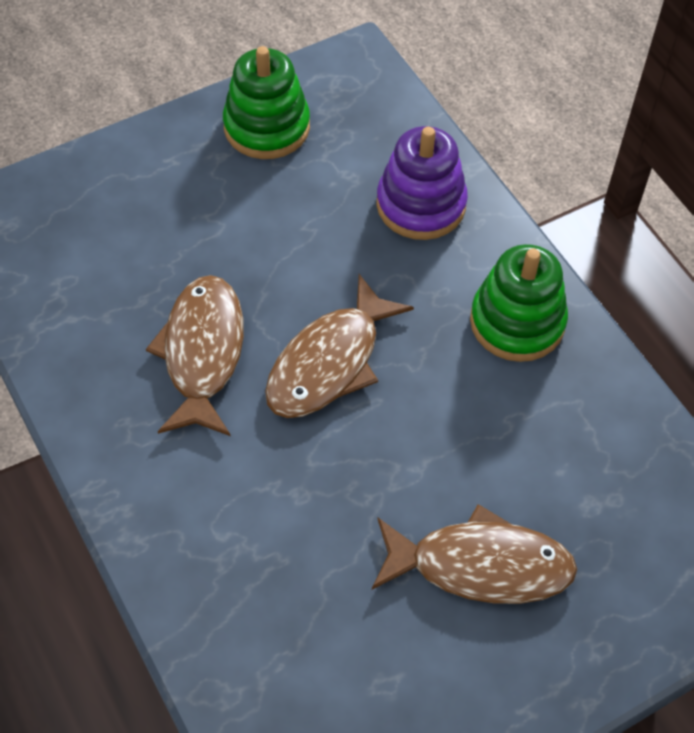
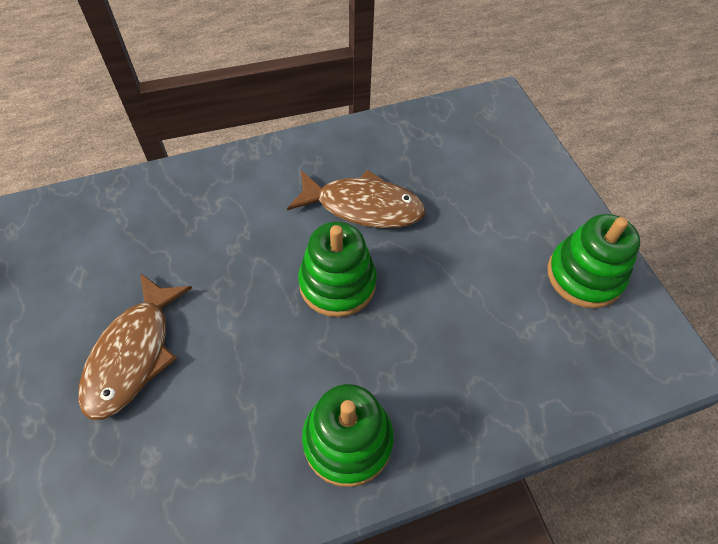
camera: 100 degrees right, 0 degrees up
(329, 363) = (337, 283): brown fish -> green stacking toy
(421, 205) = (491, 384): purple stacking toy -> none

